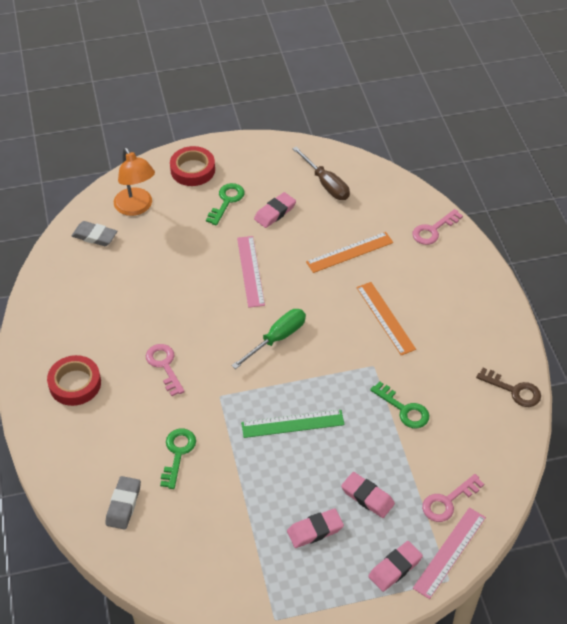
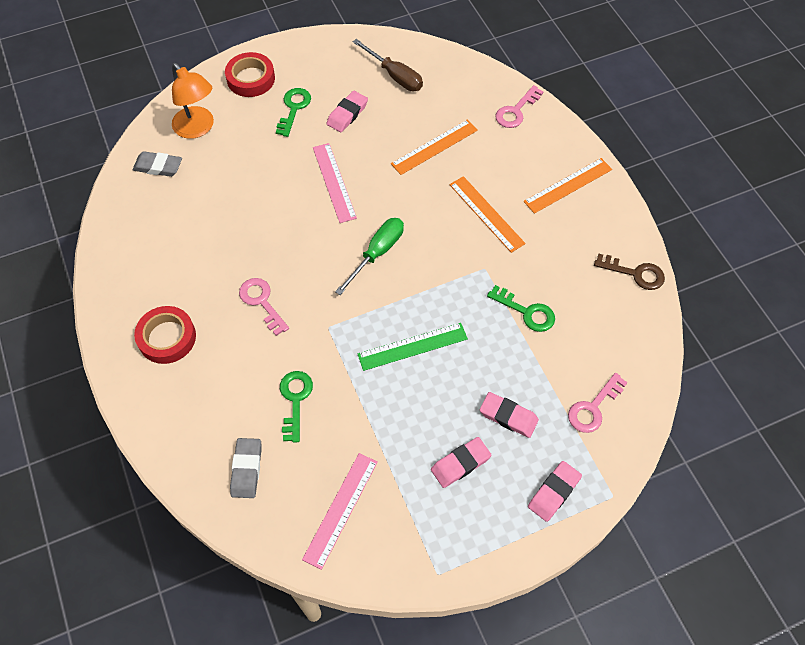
camera: 10 degrees left, 10 degrees up
(449, 552) = (607, 464): pink ruler -> pink ruler (340, 509)
(468, 303) = (568, 185): none -> orange ruler

